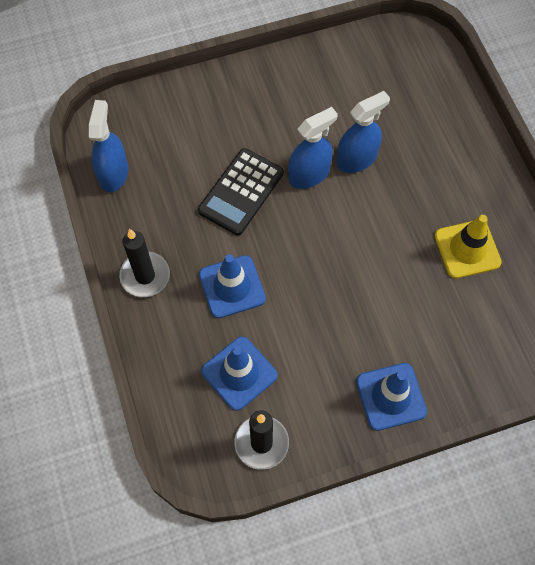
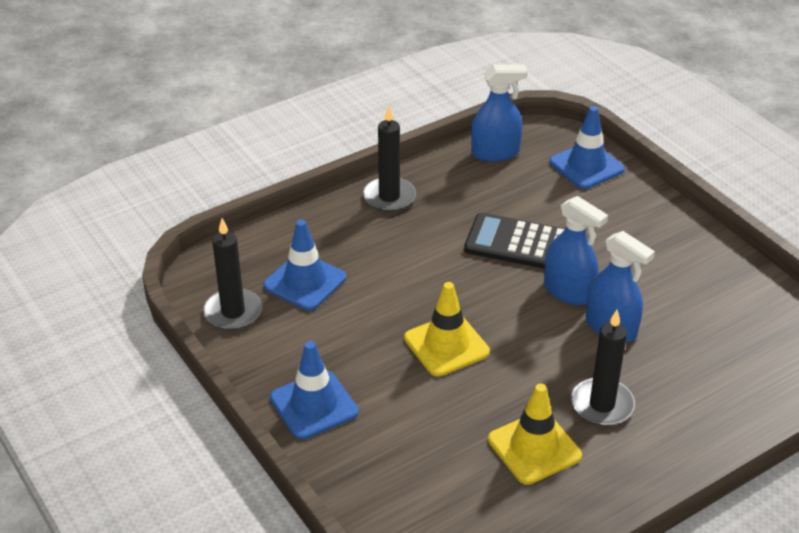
camera: 75 degrees right, 25 degrees down
(232, 287) = (401, 258): blue traffic cone -> blue traffic cone (586, 166)
(347, 279) = (446, 345): none -> yellow traffic cone
(434, 192) = (602, 405): none -> black candle

